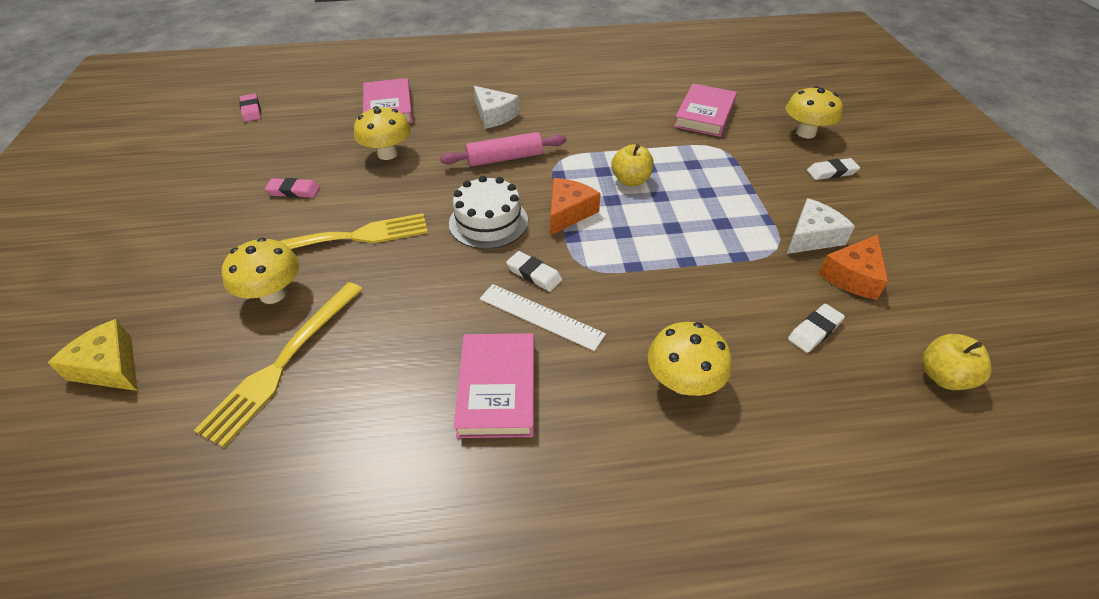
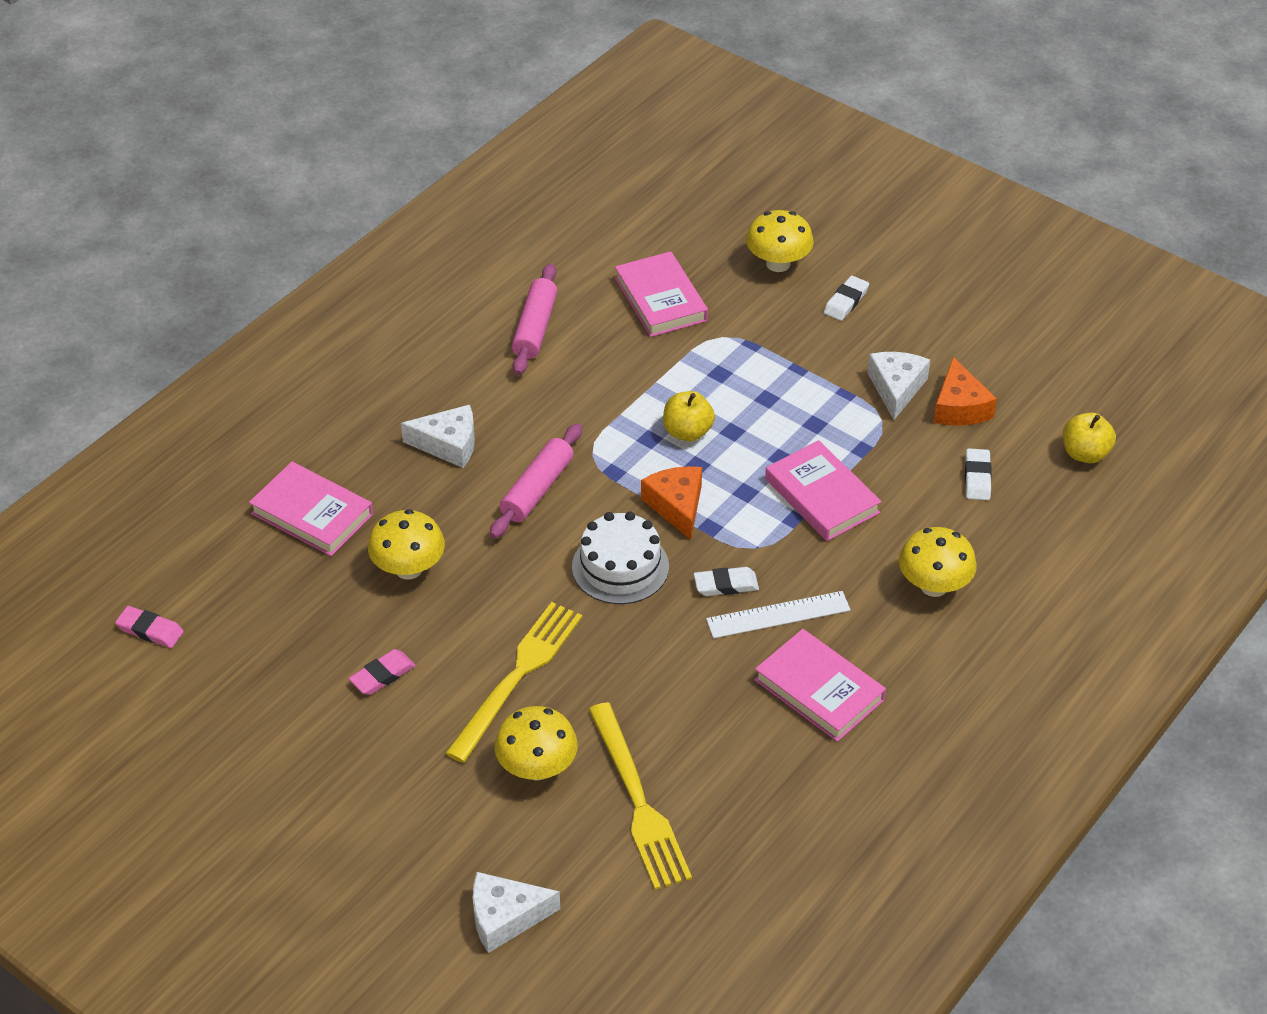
camera: 45 degrees left, 0 degrees up
(110, 367) = (505, 917): yellow cheese -> white cheese
(614, 93) = (535, 328): none -> pink rolling pin
(672, 266) = (822, 496): none -> pink book

